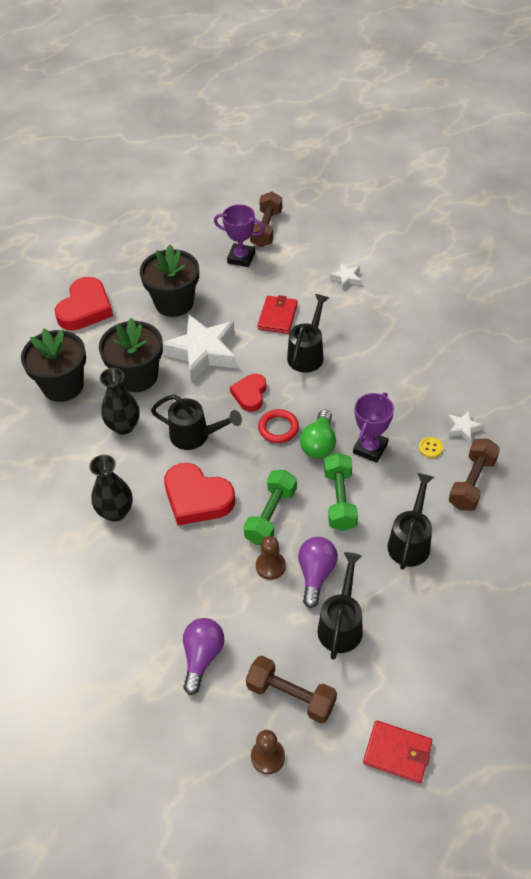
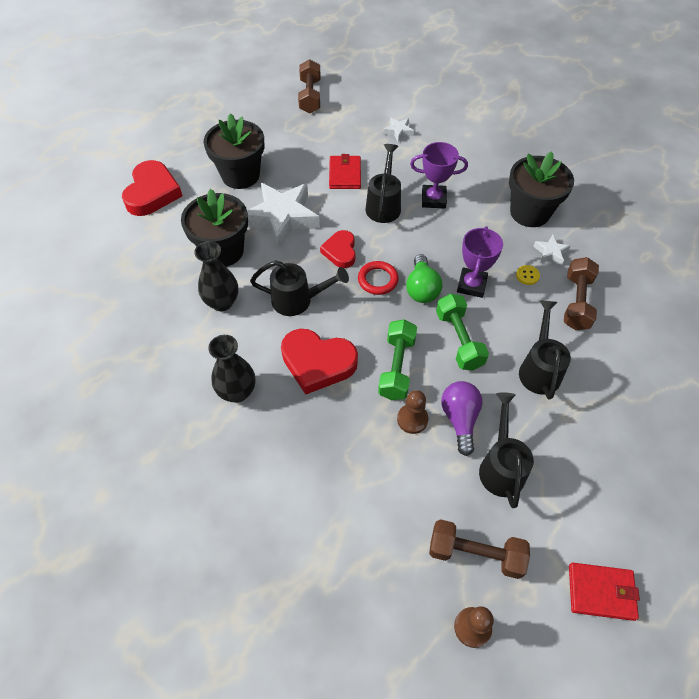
camera: 15 degrees left, 5 degrees up
(63, 386) = (148, 272): black flower pot -> black flower pot (529, 212)
(202, 657) = (371, 530): purple light bulb -> none
(241, 258) = (294, 125): purple trophy -> purple trophy (433, 199)

